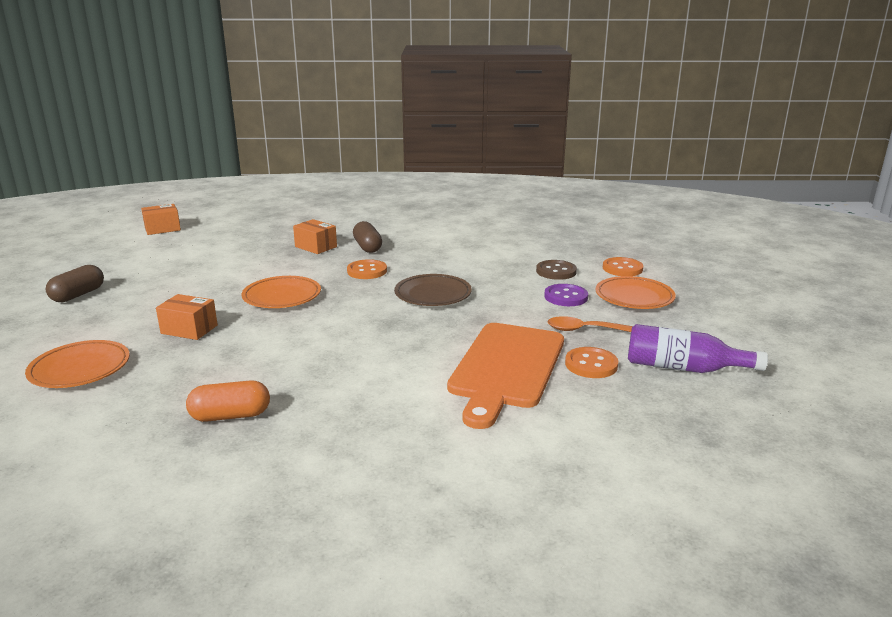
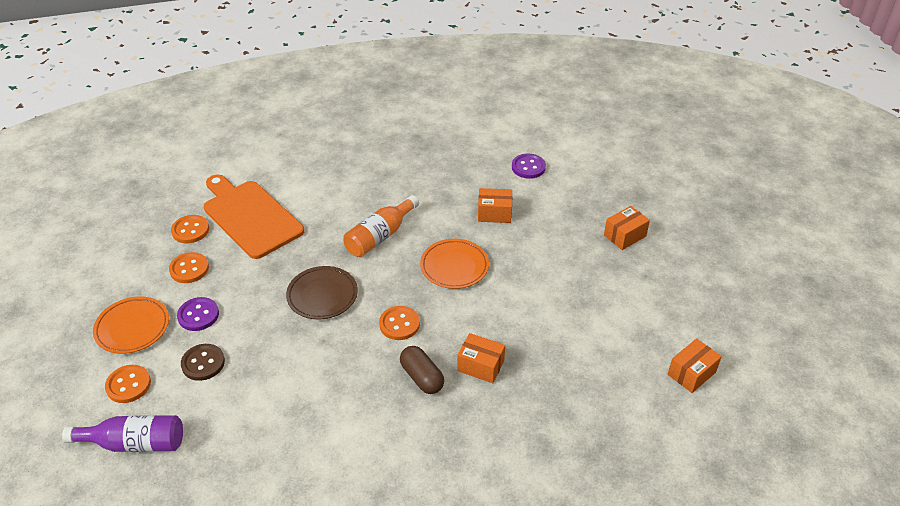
camera: 165 degrees right, 20 degrees up
(78, 295) = (625, 236): brown capsule -> orange box
(80, 369) = (528, 167): orange plate -> purple button
(230, 416) = (407, 152): orange capsule -> none
(343, 328) = (380, 236): none -> orange bottle
(506, 368) = (250, 216): orange cutting board -> orange cutting board turned 45 degrees counterclockwise
(583, 330) = (189, 269): orange spoon -> orange button
(683, 368) = (124, 238): purple bottle -> purple bottle (134, 443)

